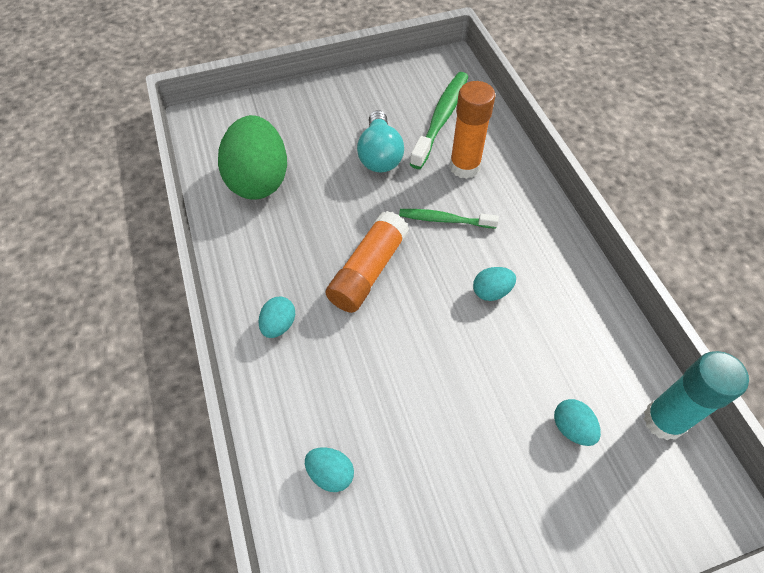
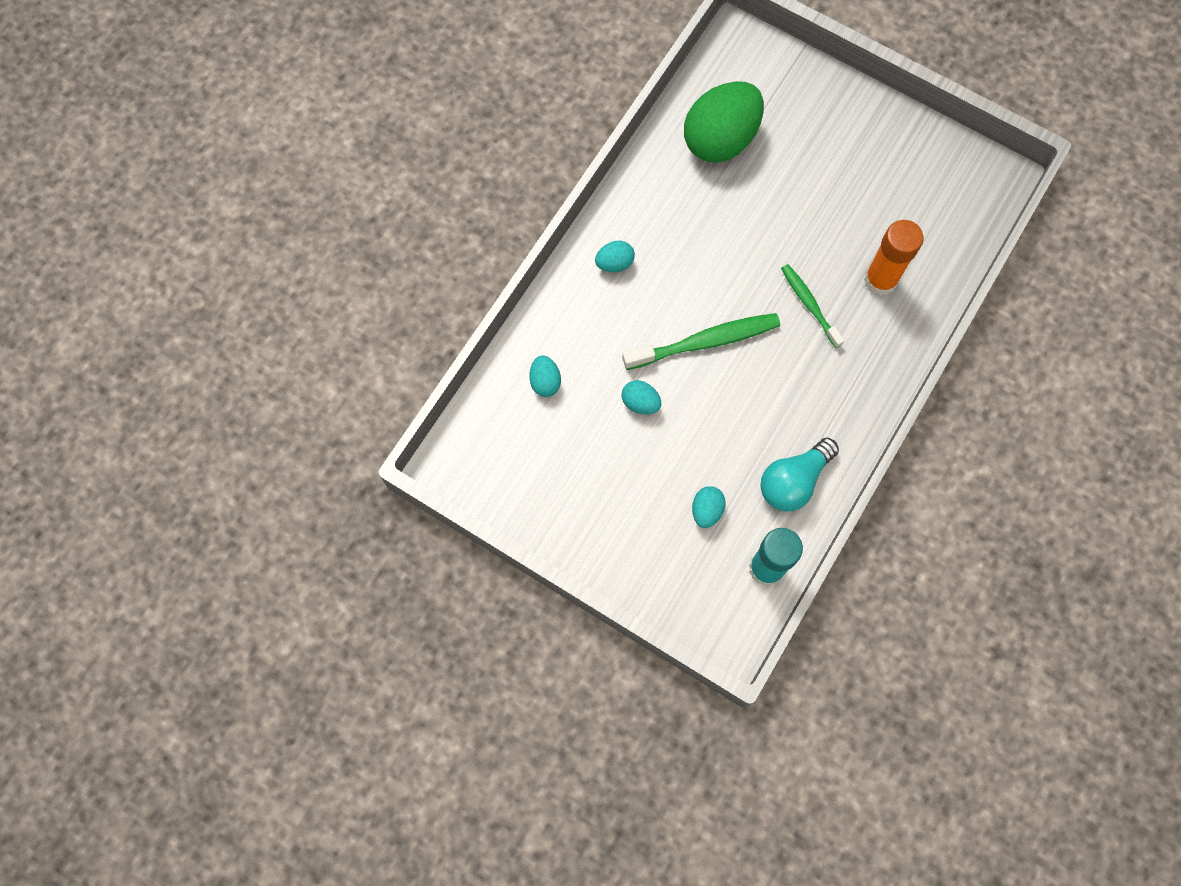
camera: 50 degrees right, 15 degrees up
(368, 271) = (711, 286): orange glue stick -> none
(380, 155) = (830, 206): turquoise light bulb -> turquoise light bulb (793, 481)
(441, 118) = (919, 222): green toothbrush -> green toothbrush (705, 342)
(491, 291) = (772, 385): turquoise egg -> turquoise egg (640, 402)

